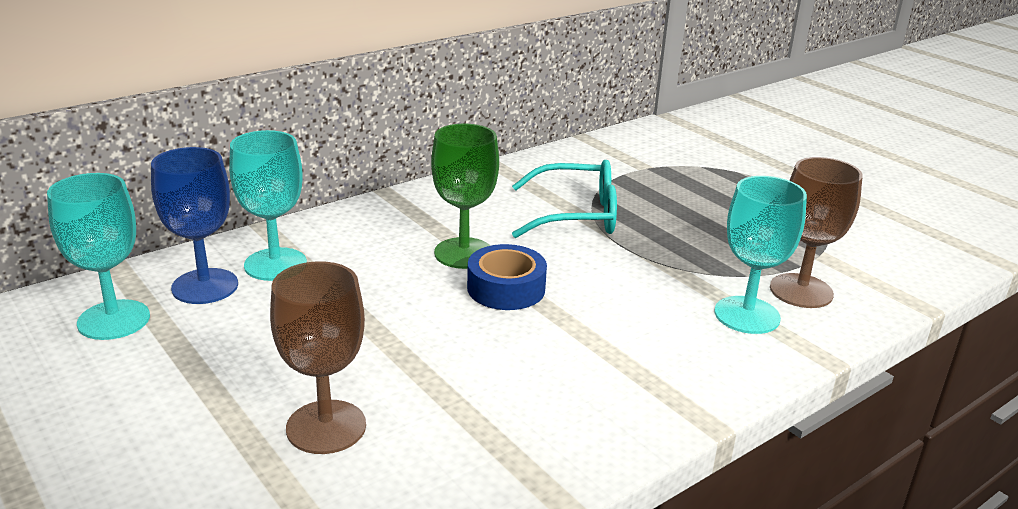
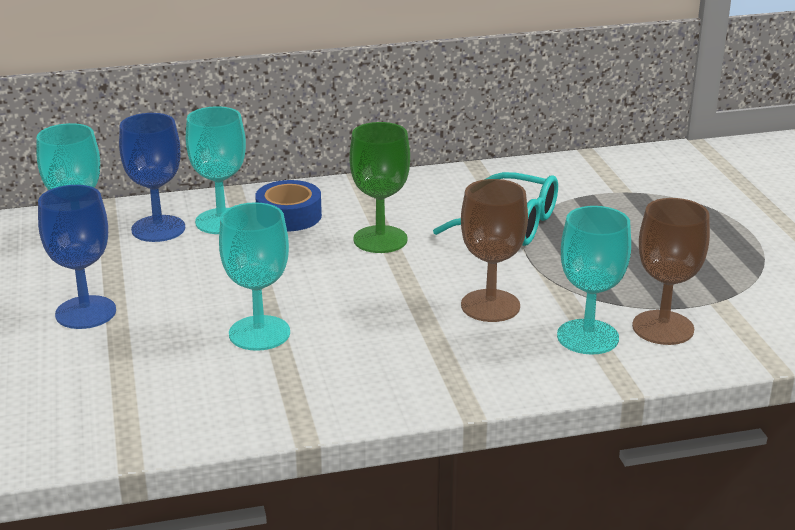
camera: 25 degrees right, 0 degrees up
(180, 411) = (85, 312): none -> blue goblet
(326, 427) = (176, 344): brown goblet -> brown goblet (490, 306)
(416, 388) = (259, 333): none -> turquoise goblet
(506, 288) = (392, 274): blue tape -> blue tape (289, 216)

